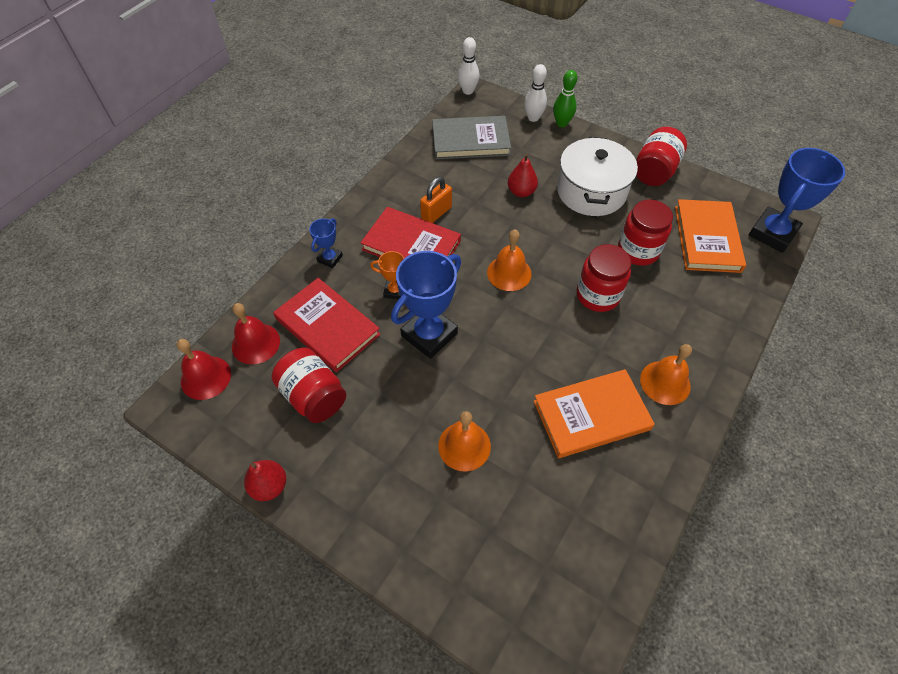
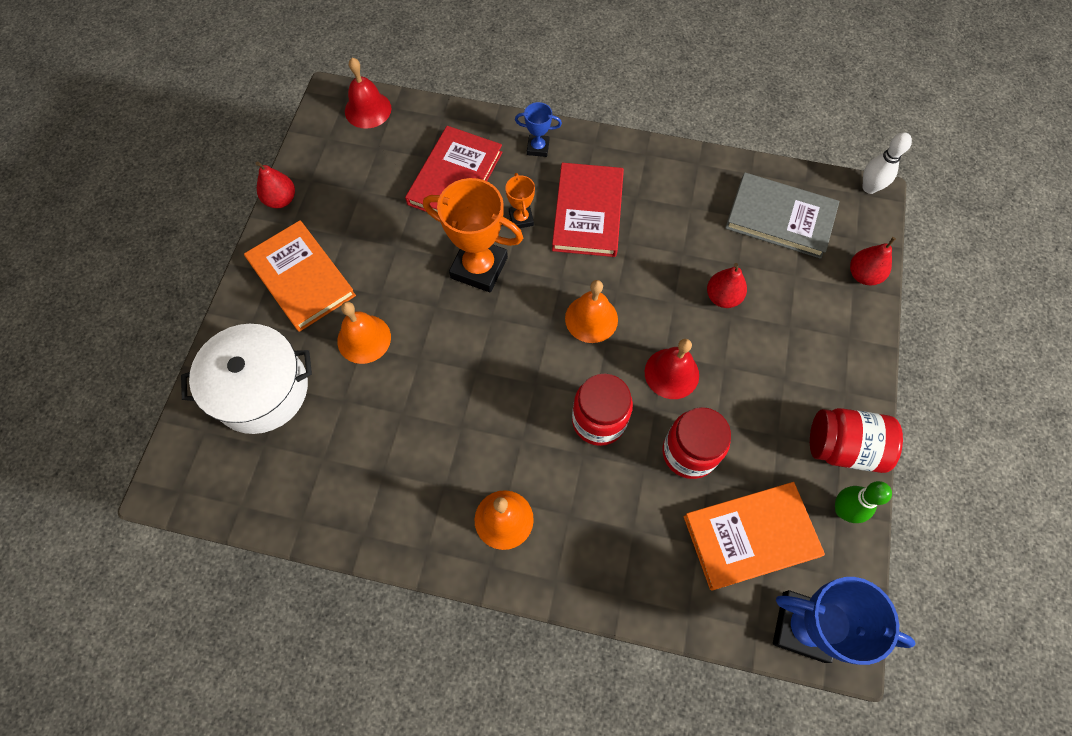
camera: 70 degrees right, 10 degrees up
(256, 343) = (415, 130): red bell -> red bell (671, 373)
(313, 396) = (376, 197): red jar -> none
(429, 335) = (479, 267): blue trophy -> orange trophy
(436, 213) = (645, 221): orange padlock -> none
(470, 141) = (780, 218): grey book -> grey book turned 45 degrees counterclockwise
(533, 118) = (863, 275): white bowling pin -> red pear
(561, 123) = (872, 311): green bowling pin -> green bowling pin (843, 510)
(591, 191) = (764, 376): white pot -> white pot (261, 389)
(591, 415) = (435, 449): orange book -> orange book (301, 278)

